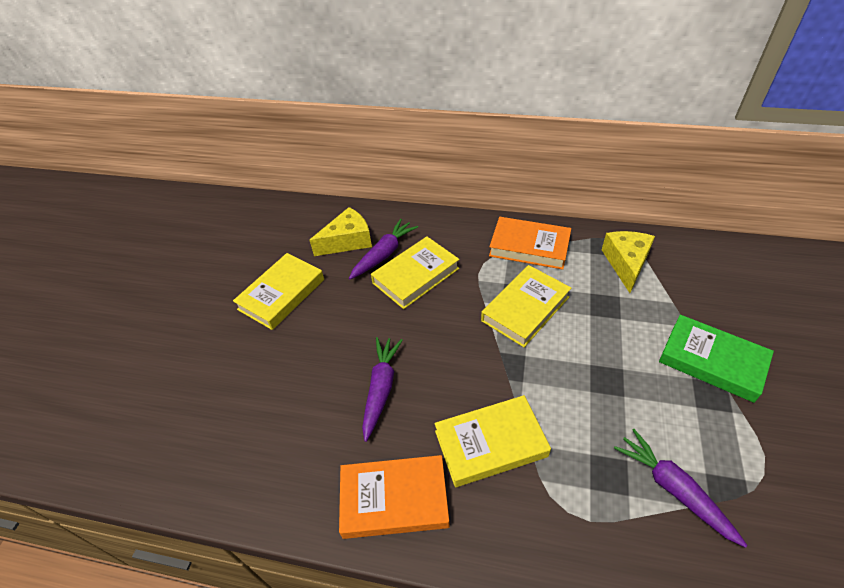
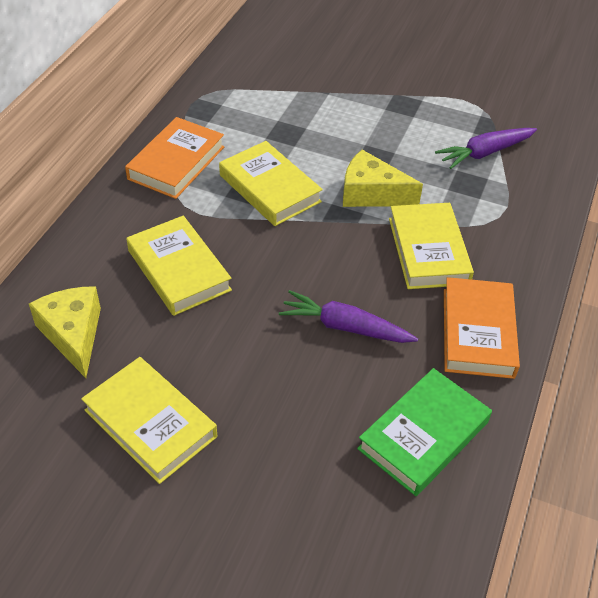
camera: 85 degrees left, 0 degrees up
(384, 254) = (123, 297): purple carrot -> none
(626, 263) = (235, 102): yellow cheese -> yellow cheese (371, 193)
(712, 361) = (370, 92): green book -> green book (423, 435)

